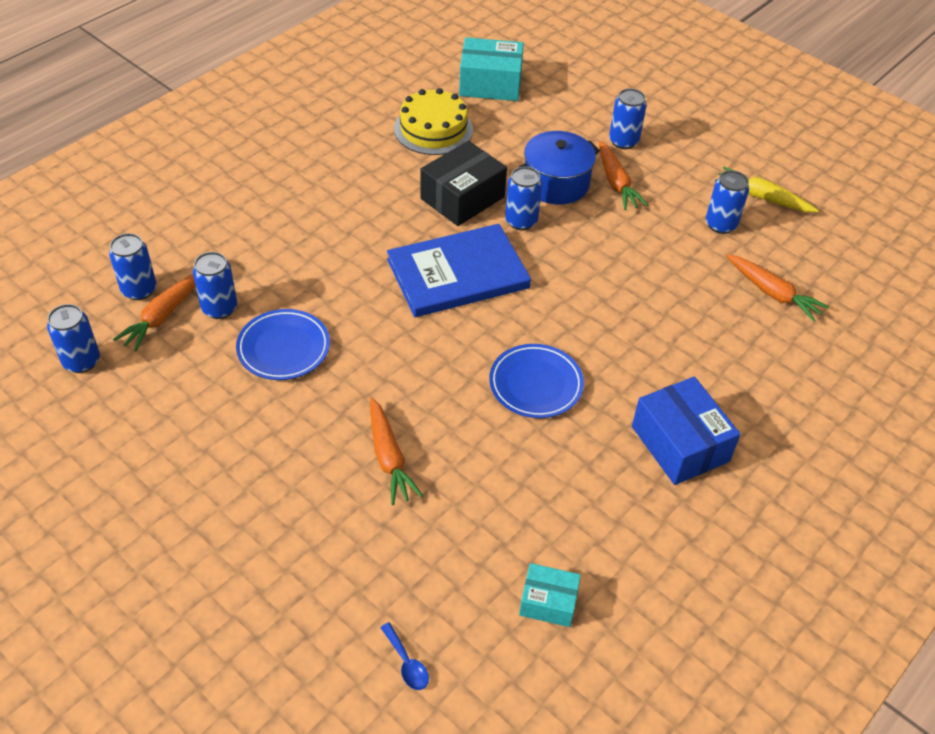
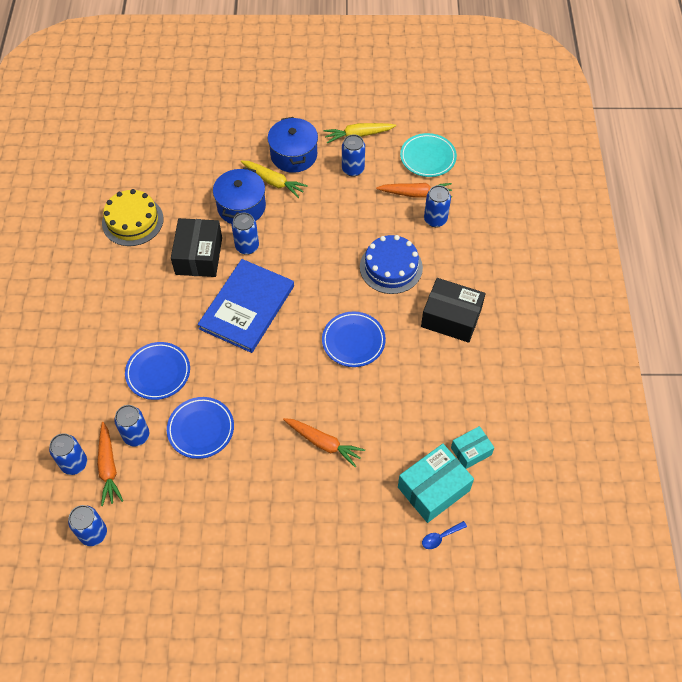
camera: 40 degrees left, 10 degrees up
(304, 270) = (158, 372): none -> blue plate
(407, 663) = (440, 537): blue spoon -> blue spoon turned 135 degrees clockwise
(490, 84) = (133, 163): turquoise box -> turquoise box (433, 489)
(616, 183) = (274, 182): orange carrot -> yellow carrot
(623, 141) = (251, 150): blue can -> blue can (435, 219)
(661, 344) = (391, 267): none -> blue cake
(666, 172) = (294, 155): none -> blue pot
(680, 444) = (451, 318): blue box -> black box
(827, 268) = (428, 158): none -> turquoise plate

